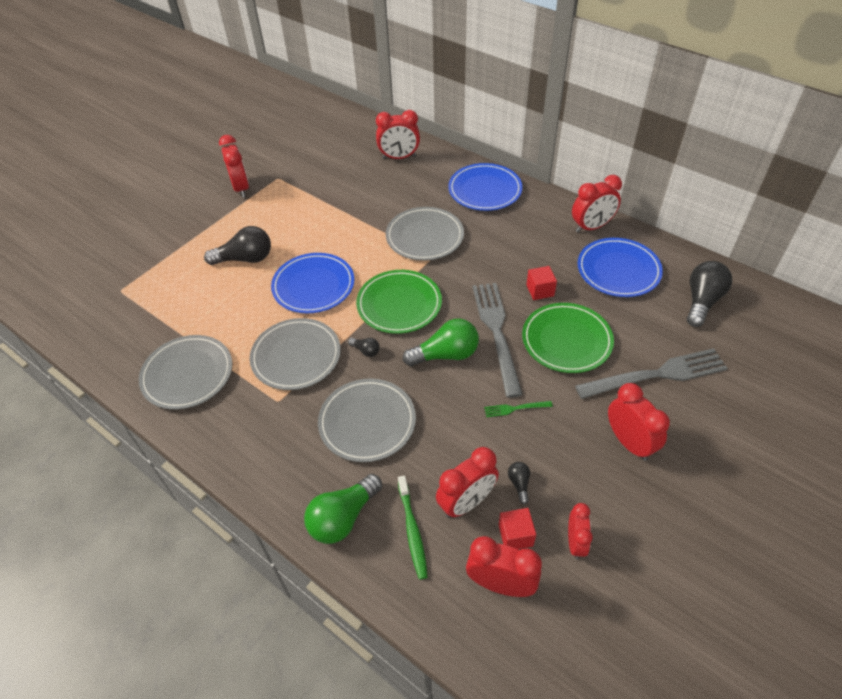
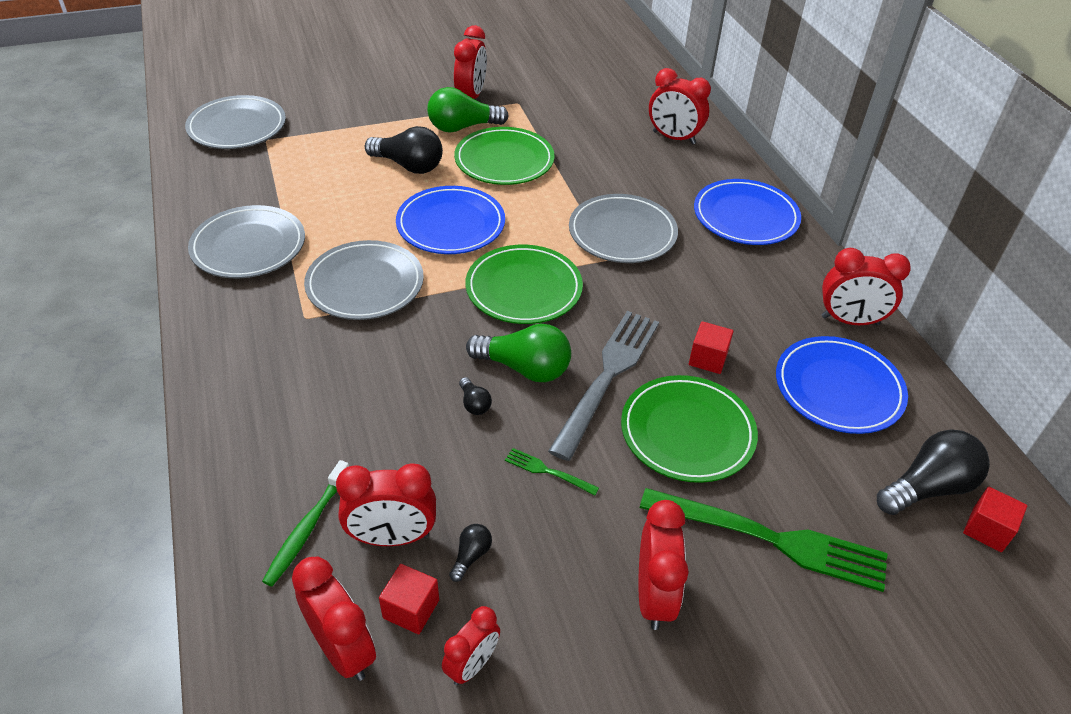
camera: 30 degrees right, 5 degrees down
(307, 224) = (504, 160): none -> green plate
(343, 517) = (253, 469): green light bulb -> green light bulb (463, 127)
(366, 351) = (441, 317): black light bulb -> black light bulb (474, 404)
(367, 422) = (371, 389): grey plate -> grey plate (237, 127)
(657, 374) = (772, 539): grey fork -> green fork
(743, 308) = (987, 530): none -> red cube

